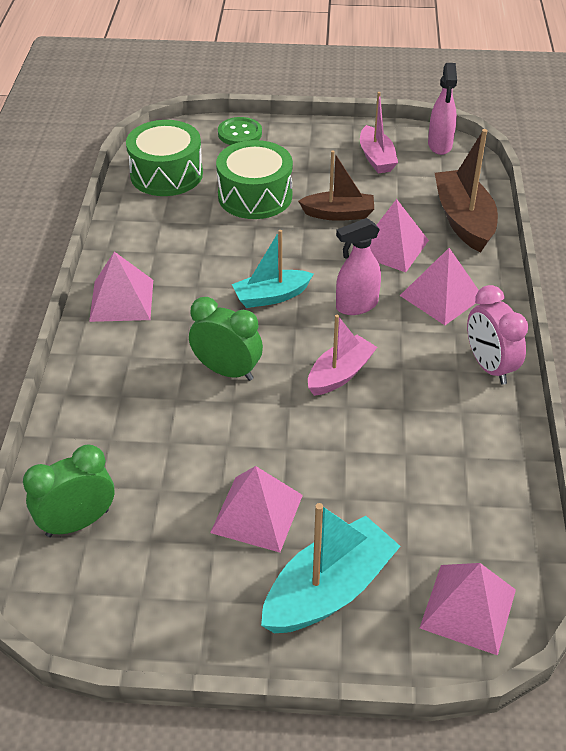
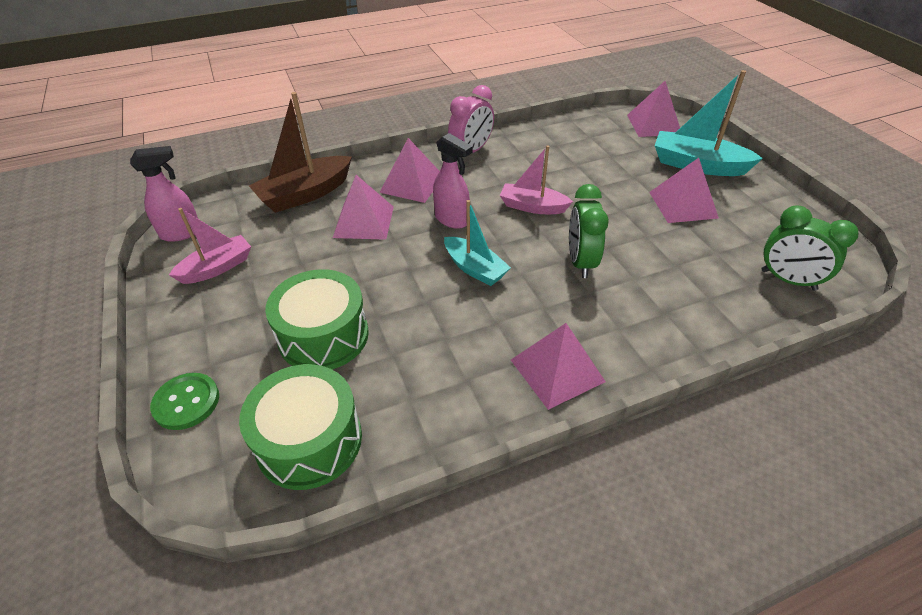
camera: 115 degrees left, 0 degrees up
(338, 214) = (329, 265): brown boat -> none

